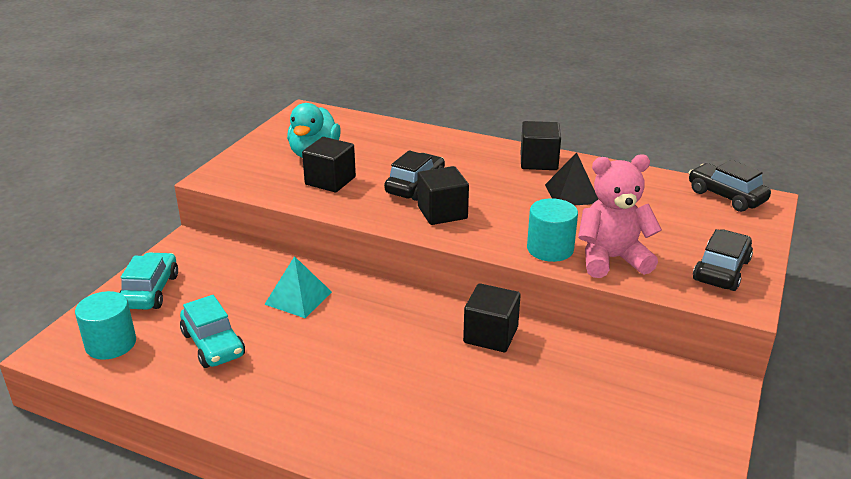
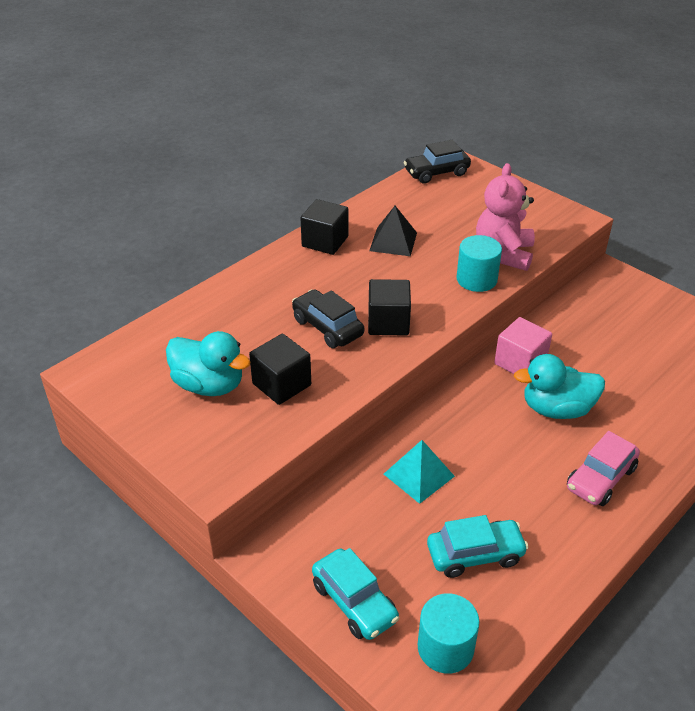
camera: 70 degrees left, 10 degrees up
(150, 291) = (354, 602): turquoise car -> turquoise car turned 150 degrees counterclockwise
(339, 415) = (600, 478): none -> pink car
(431, 370) = (556, 409): none -> turquoise duck
(490, 335) = (520, 362): black cube -> pink cube
(721, 270) = (536, 212): black car -> none

